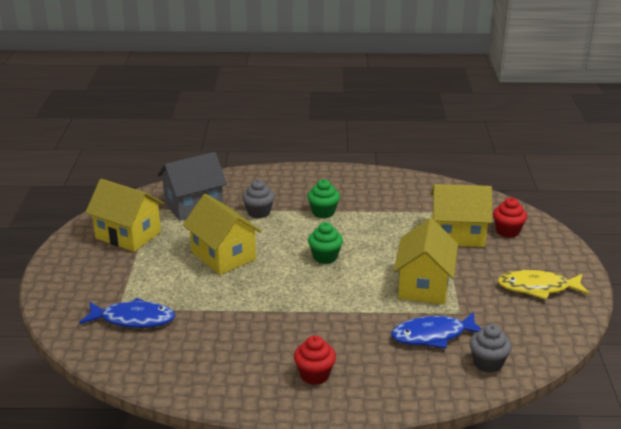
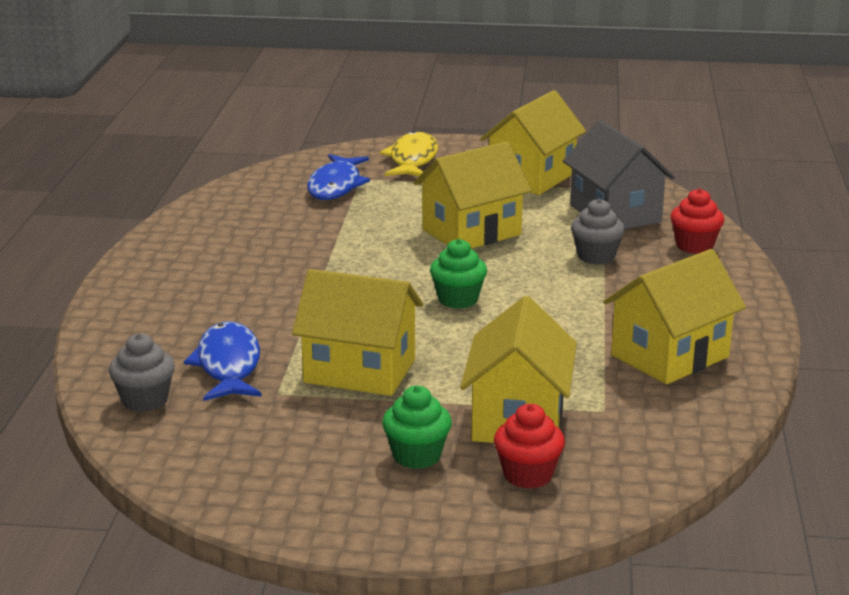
camera: 95 degrees right, 5 degrees down
(314, 375) = (181, 281): red cupcake -> red cupcake (694, 246)
(323, 212) = (598, 304): green cupcake -> green cupcake (417, 456)
(378, 194) = (670, 356): none -> yellow house
(538, 288) = (325, 477): yellow fish -> yellow fish (412, 160)

